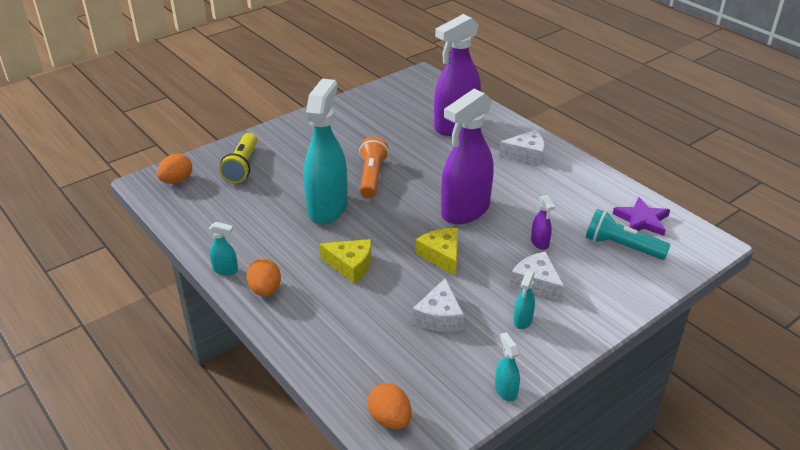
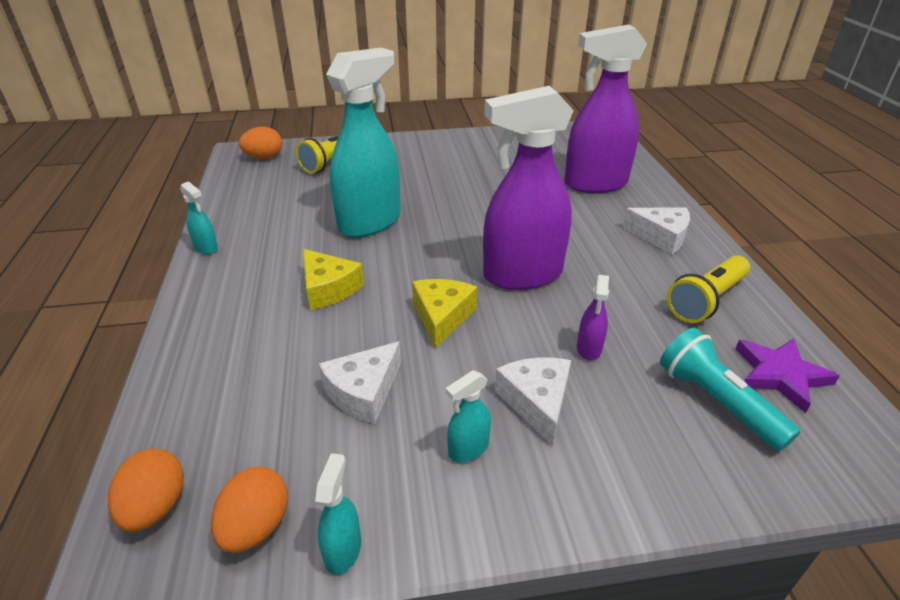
camera: 30 degrees right, 0 degrees up
(265, 290) = (216, 281): orange egg -> orange egg (256, 526)
(371, 177) = (449, 206): orange flashlight -> none
(580, 190) = (706, 301): none -> yellow flashlight

